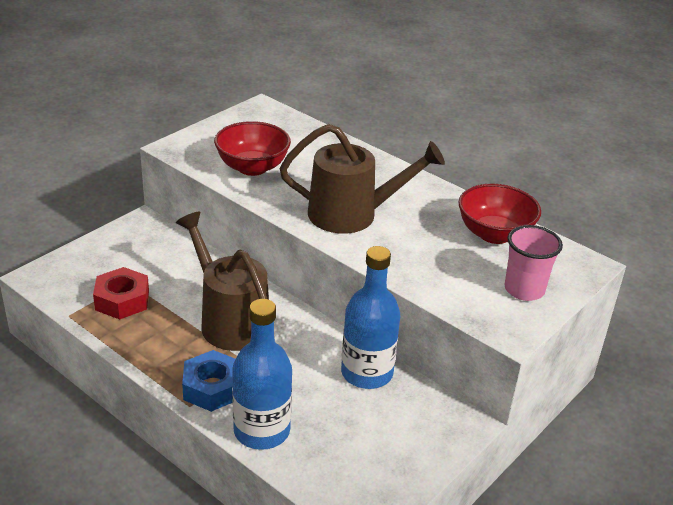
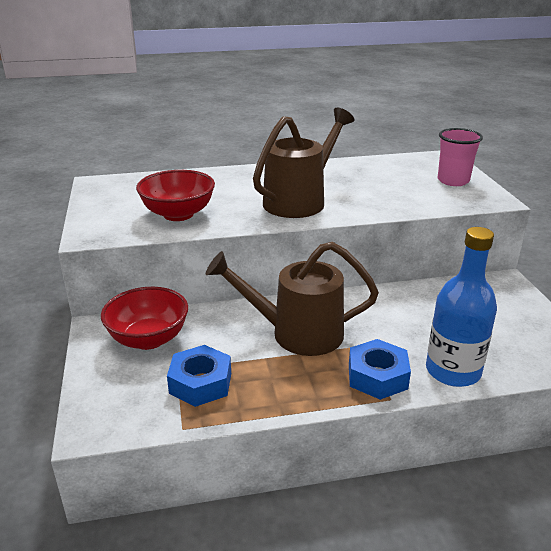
camera: 50 degrees left, 5 degrees down
(122, 300) = (200, 383): red nut -> blue nut
(367, 373) = (421, 297): blue bottle -> none
(494, 234) = (382, 168): red bowl -> red bowl (148, 339)

